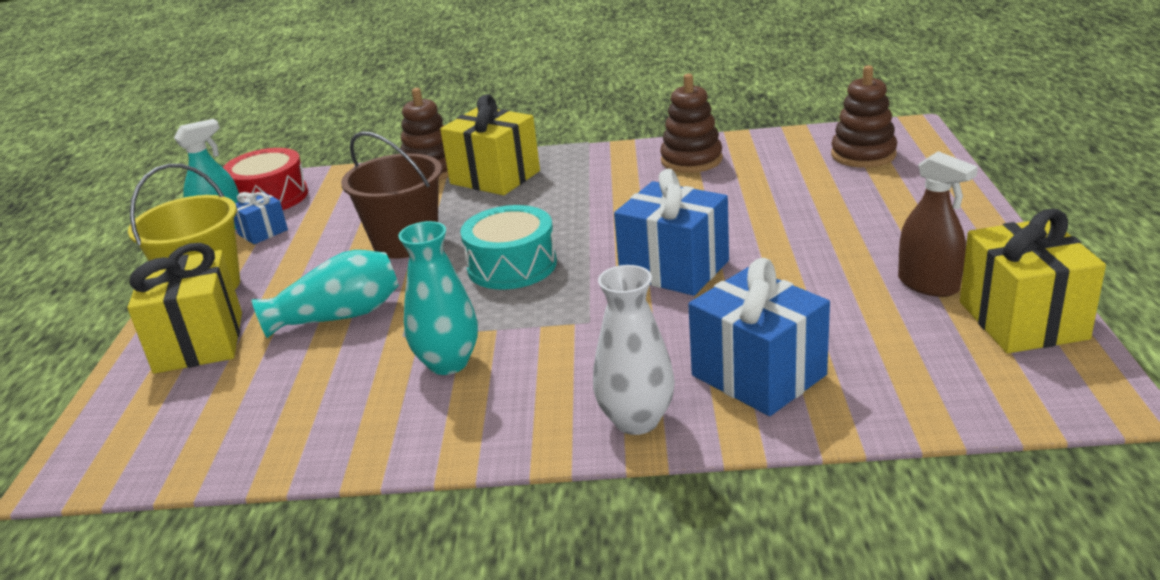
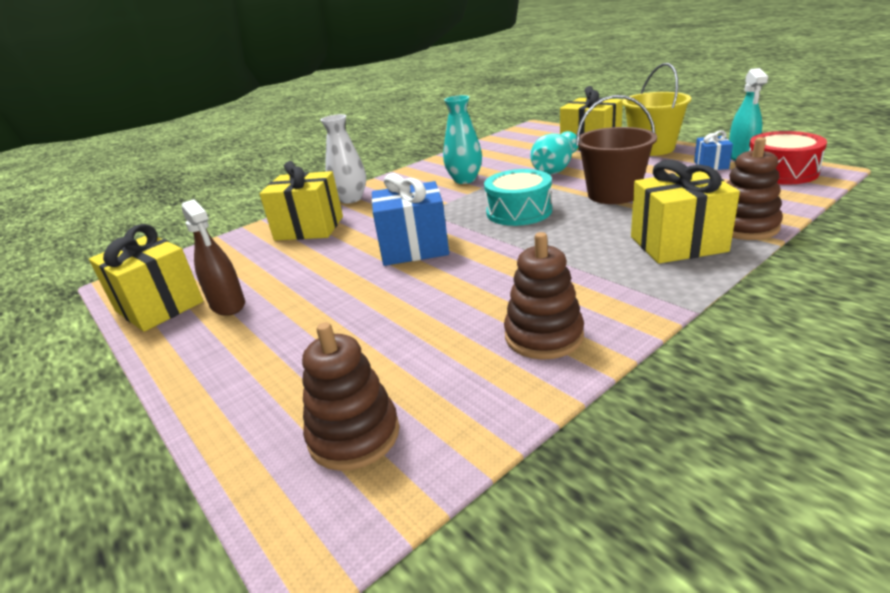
camera: 140 degrees right, 0 degrees up
(758, 375) = (309, 228): blue gift -> yellow gift
(928, 284) = (228, 305): brown spray bottle -> brown spray bottle turned 135 degrees counterclockwise

